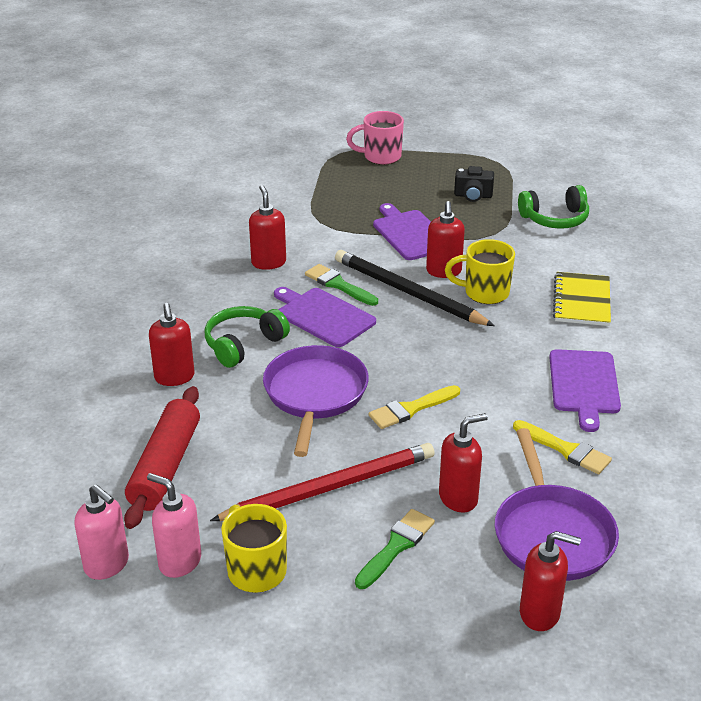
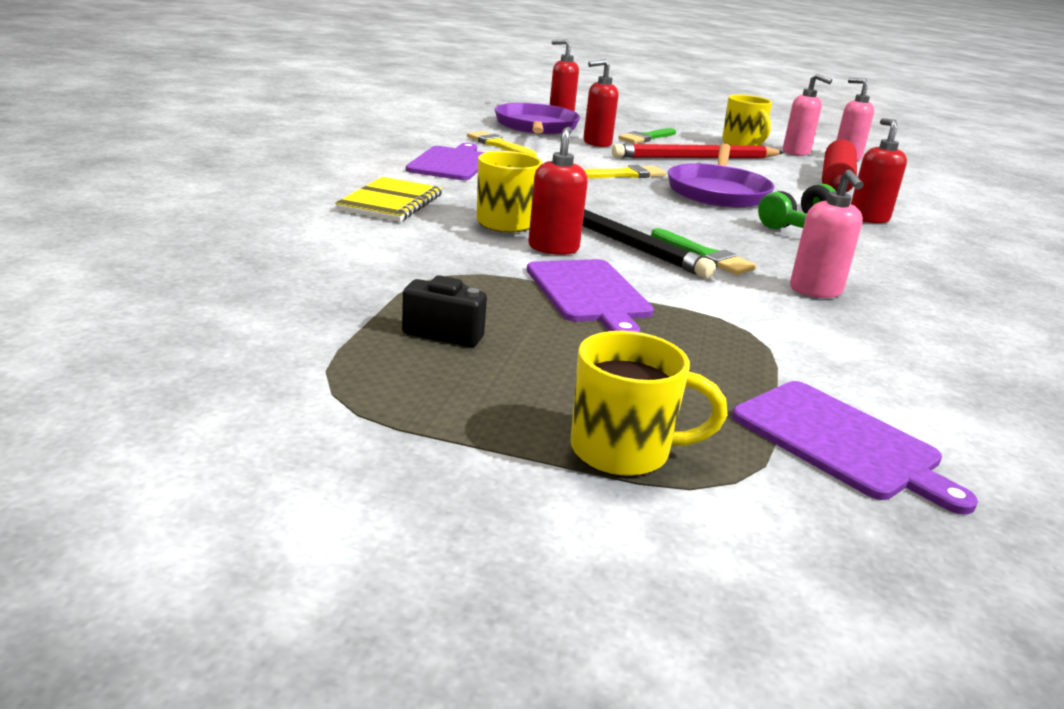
camera: 175 degrees left, 10 degrees down
(268, 262) = (815, 291): red soap dispenser -> pink soap dispenser
(323, 316) = (719, 234): purple cutting board -> purple cutting board (840, 442)
(381, 157) = (624, 451): pink mug -> yellow mug
(555, 219) = (327, 278): green headphones -> none

